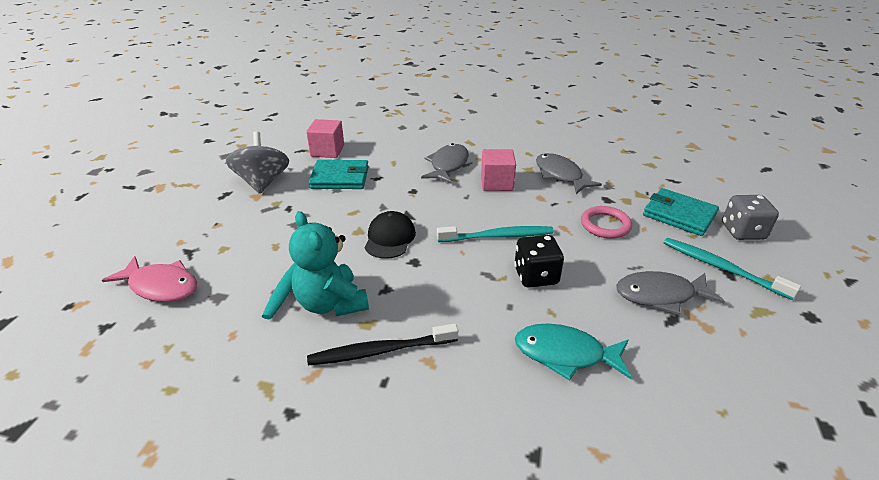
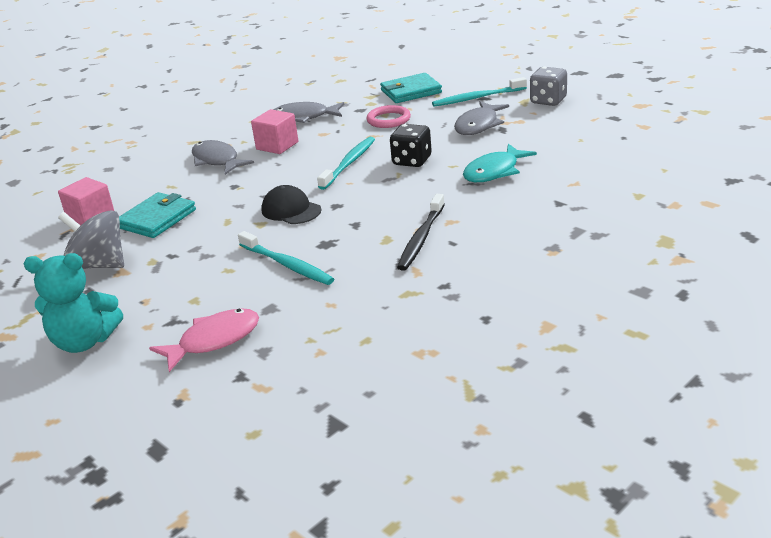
camera: 55 degrees left, 5 degrees down
(331, 303) = (344, 251): turquoise teddy bear -> turquoise teddy bear (84, 341)
(742, 232) = (453, 79): grey dice -> grey dice (548, 101)

